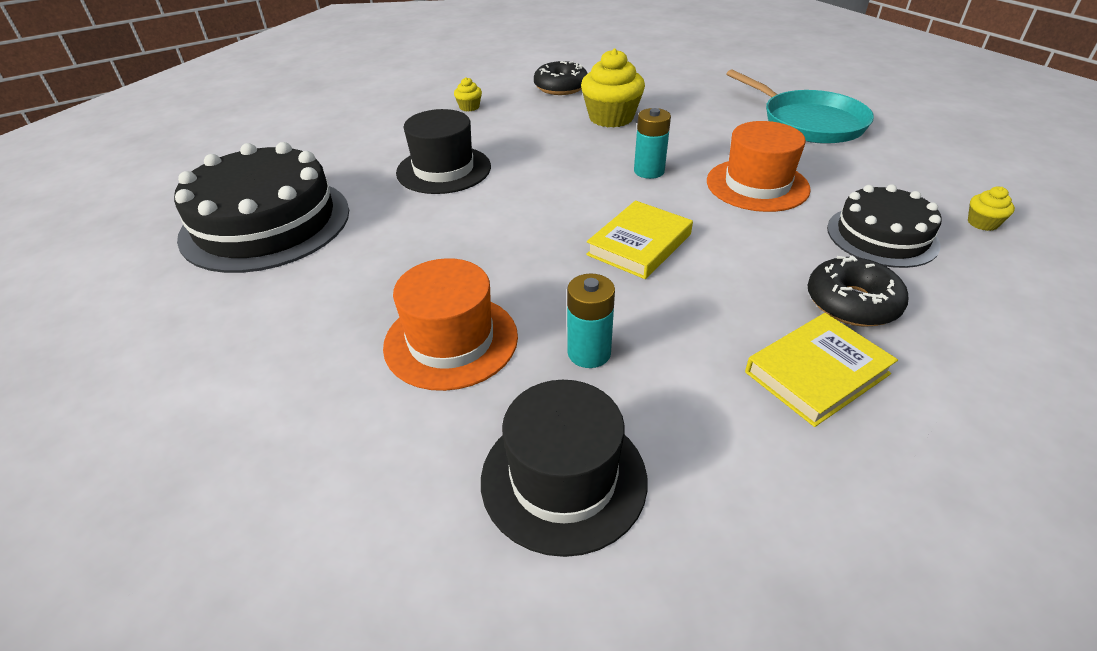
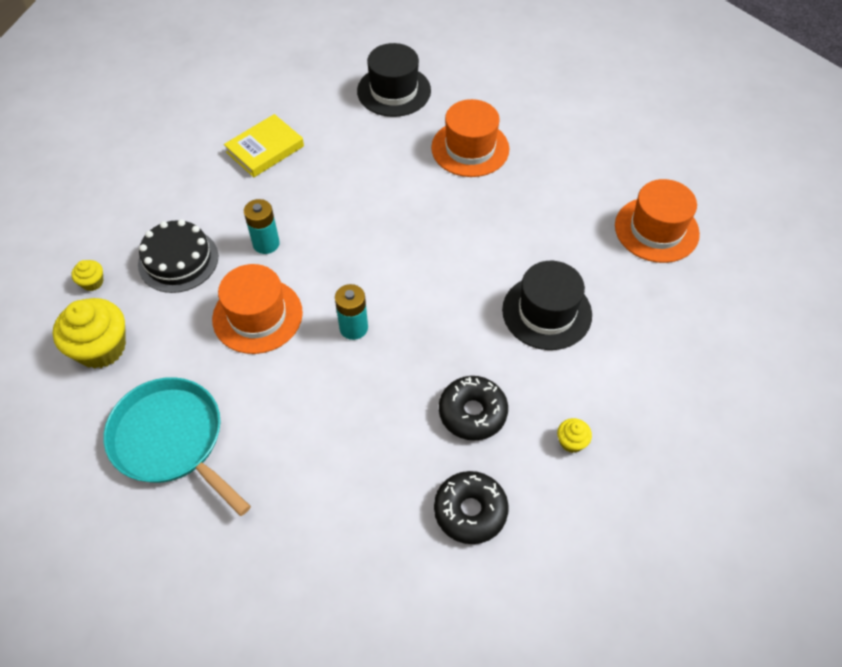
camera: 170 degrees right, 15 degrees up
(266, 223) = (656, 229): black cake -> orange hat
(589, 353) = (389, 149): turquoise battery -> turquoise battery (266, 243)
(611, 118) = (396, 430): yellow cupcake -> yellow cupcake (101, 348)
(639, 244) = (361, 234): yellow book -> none
(852, 303) = (227, 197): black donut -> black donut (472, 413)

